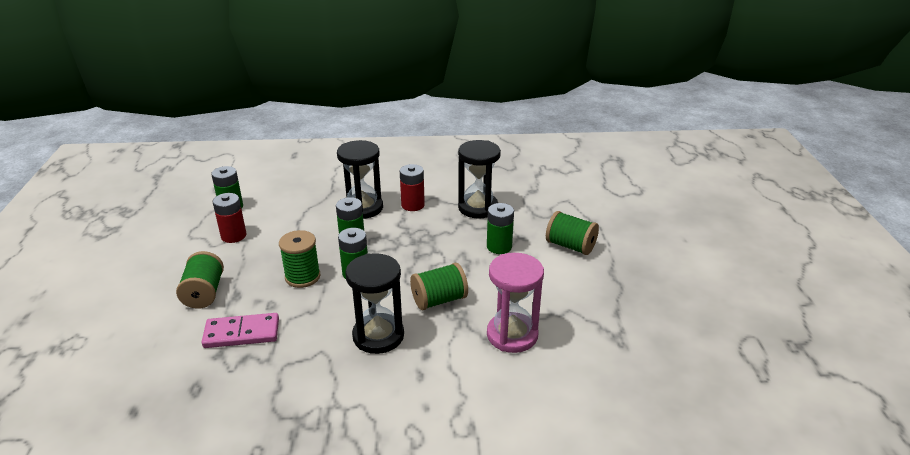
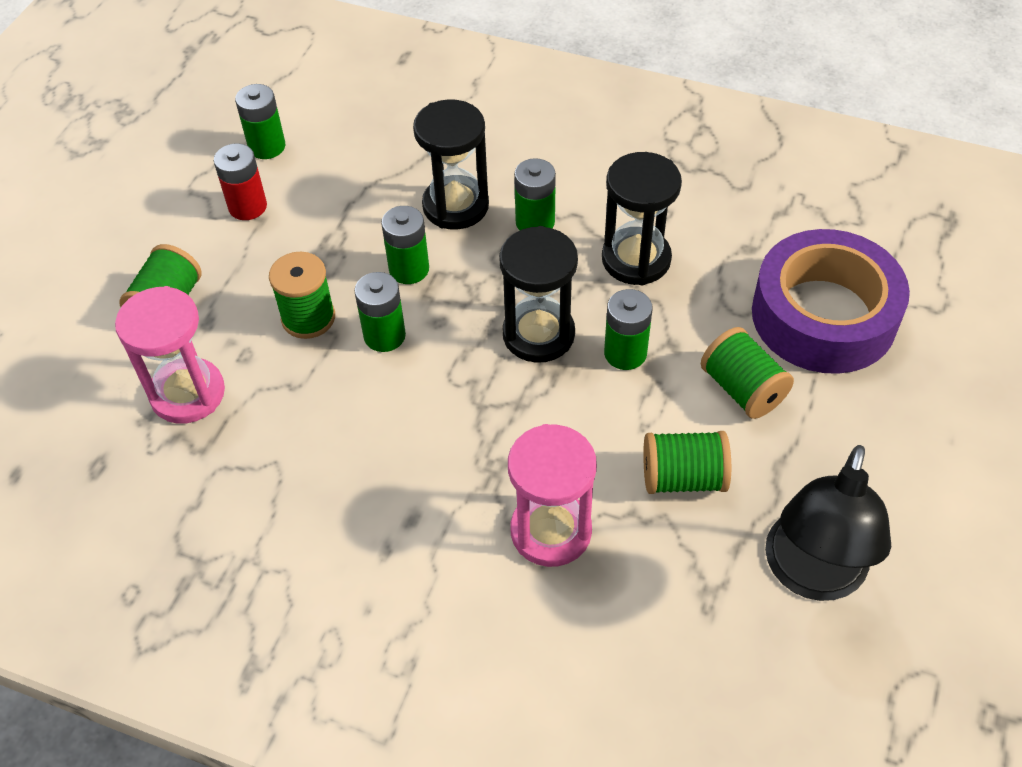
camera: 25 degrees right, 20 degrees up
(242, 333) = (188, 393): pink domino -> pink hourglass
(378, 336) = (362, 463): black hourglass -> black hourglass (538, 334)
(413, 205) = (535, 222): red battery -> green battery
(439, 300) = (479, 428): green spool -> green spool (683, 478)
(588, 207) = (823, 315): none -> purple tape
(662, 313) = (811, 575): none -> black lamp

